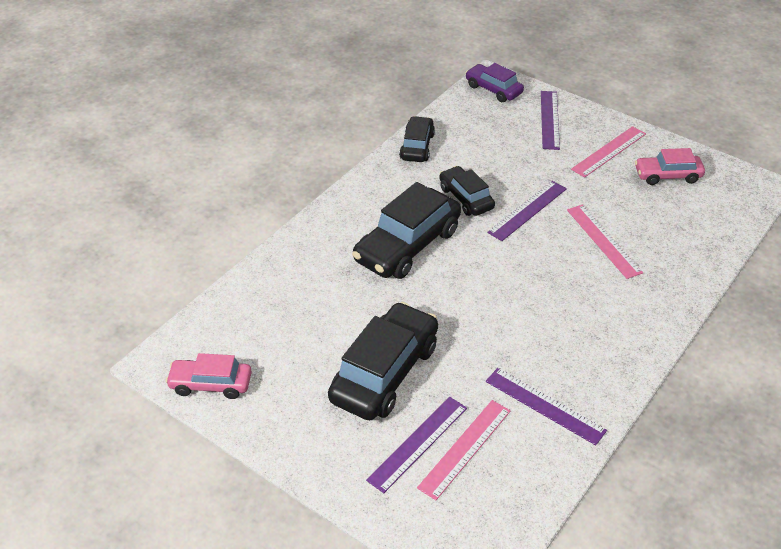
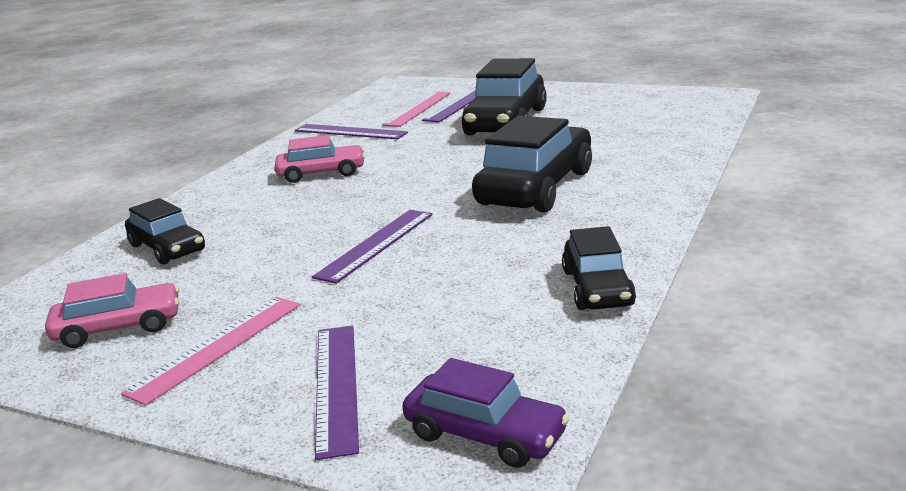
camera: 170 degrees right, 20 degrees down
(211, 384) = (658, 96): pink car -> pink car (321, 173)
(466, 198) = (476, 241): black car -> black car (167, 248)
(603, 241) = (264, 234): pink ruler -> none

